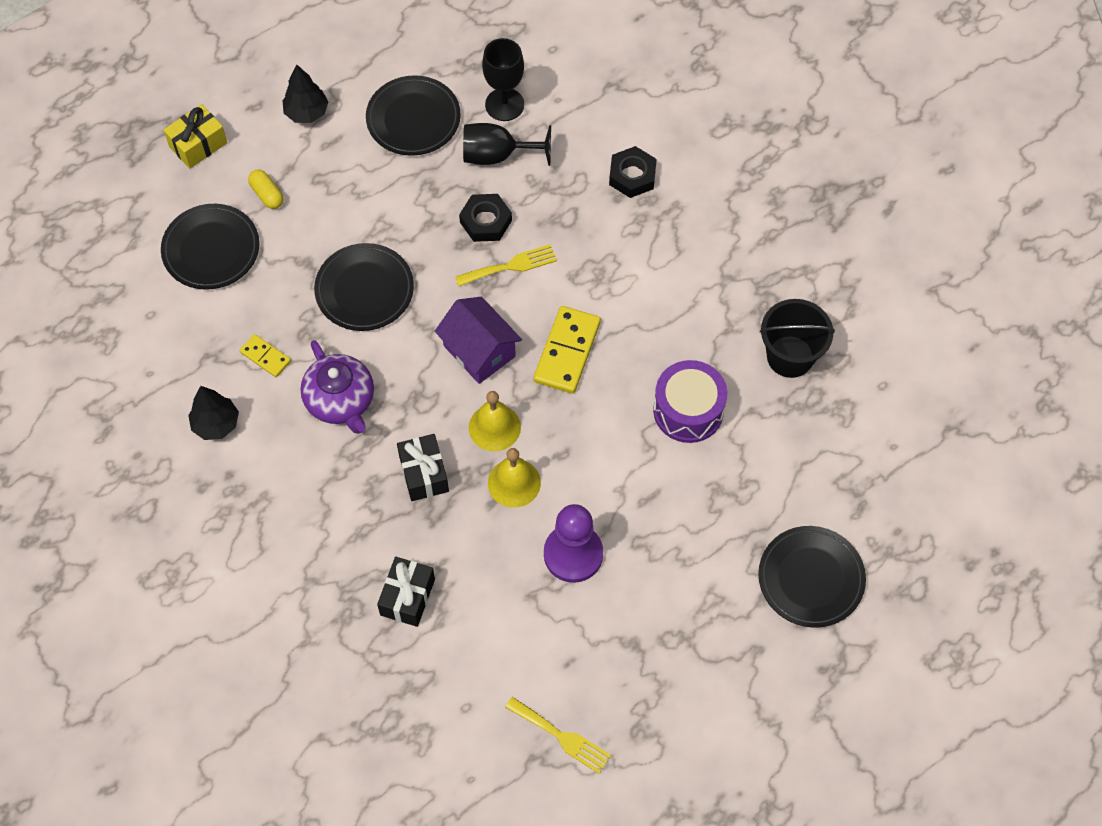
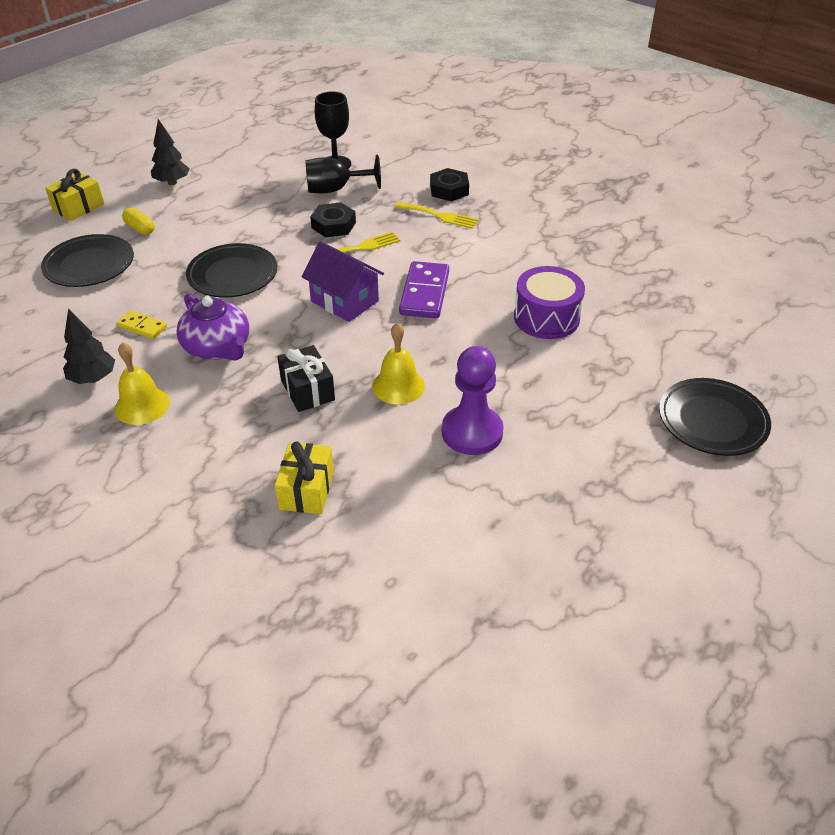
camera: 10 degrees left, 20 degrees down
(407, 597) = (307, 490): black gift -> yellow gift
(413, 119) = (262, 178): black plate -> none
(494, 427) = (370, 349): yellow bell -> yellow bell (142, 405)
(561, 737) = (507, 594): yellow fork -> yellow fork (439, 216)
(567, 351) = (424, 293): yellow domino -> purple domino
(790, 356) = (621, 275): black bucket -> none

